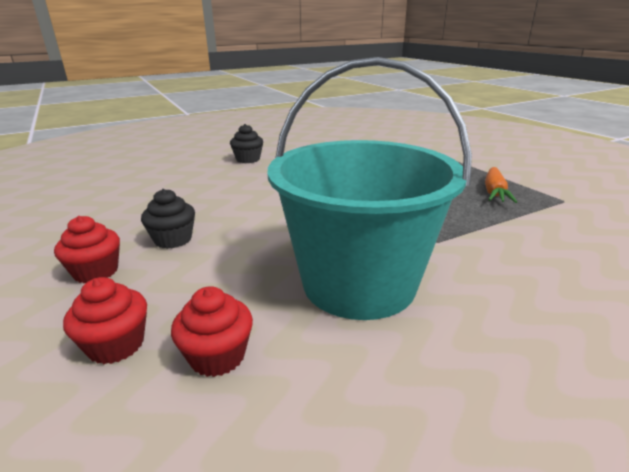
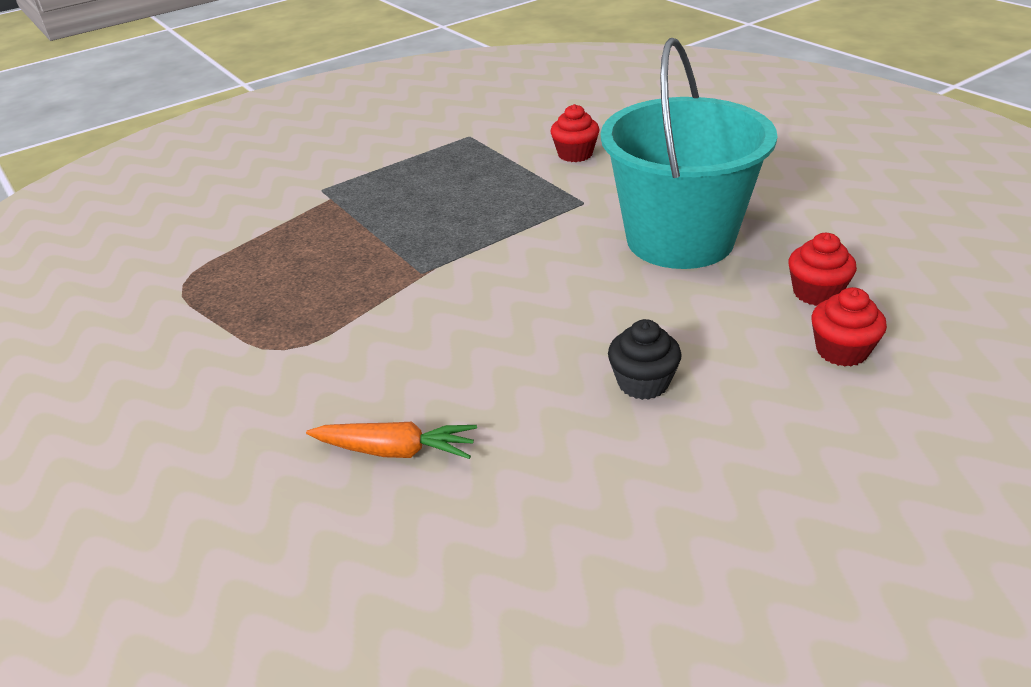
camera: 95 degrees left, 10 degrees up
(96, 272) = (746, 421): red cupcake -> red cupcake (575, 154)
(248, 159) = (288, 393): black cupcake -> none
(494, 192) = (449, 168): orange carrot -> orange carrot (396, 450)

